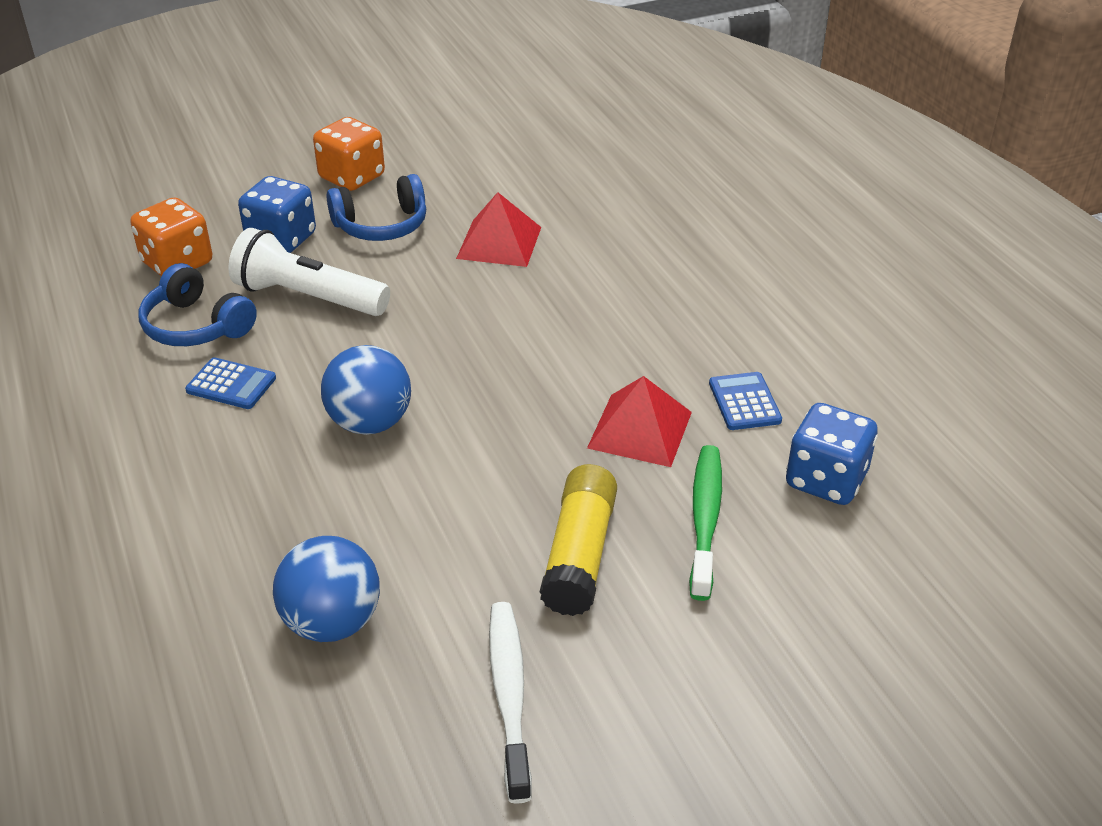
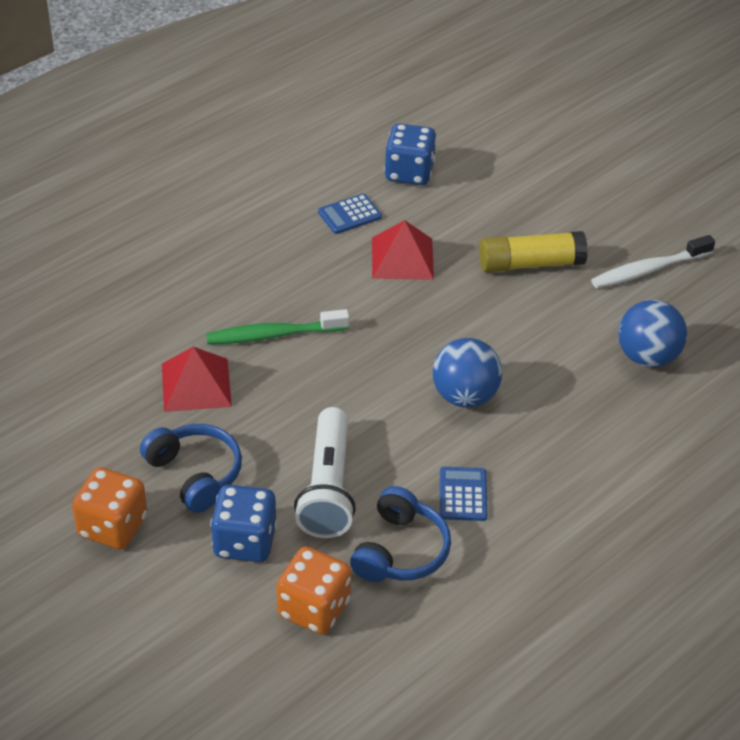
camera: 110 degrees left, 5 degrees up
(705, 519) = (471, 217): green toothbrush -> green toothbrush (273, 335)

